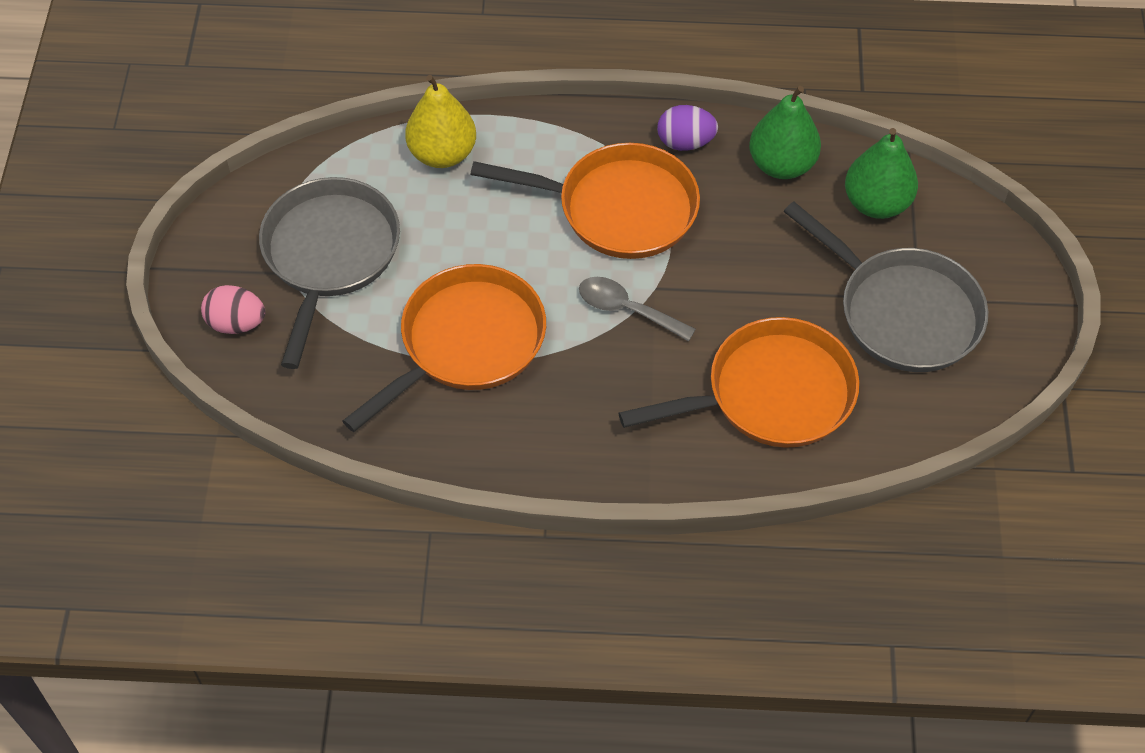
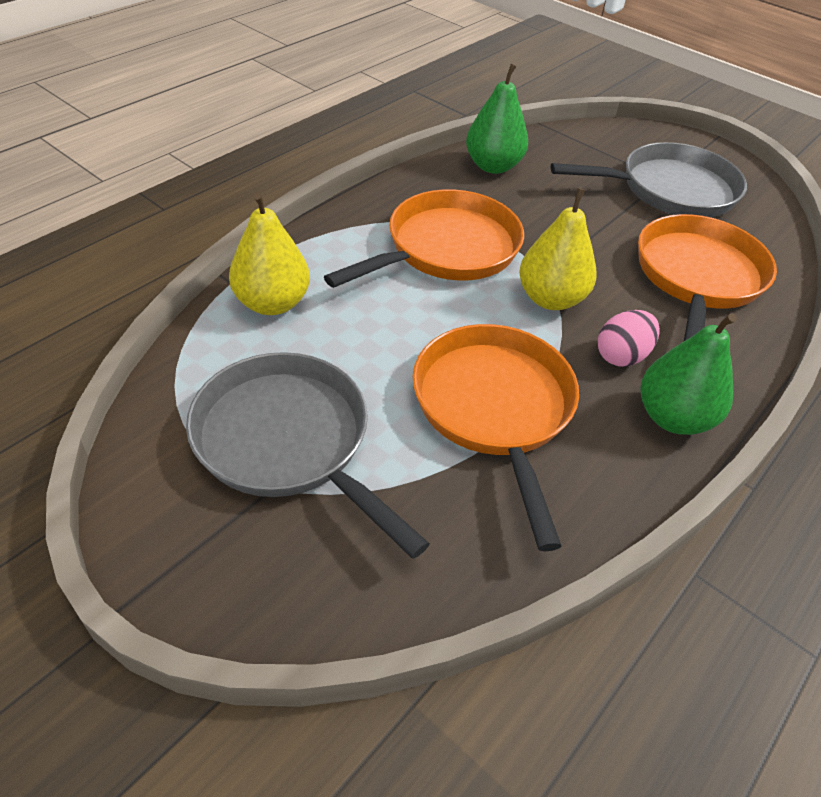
camera: 55 degrees left, 10 degrees down
(236, 323) = (286, 576): pink egg -> pink egg (621, 356)
(627, 309) = (550, 299): grey spoon -> yellow pear
(685, 142) = (423, 189): purple egg -> none
(876, 203) = (568, 152): green pear -> green pear (673, 417)

